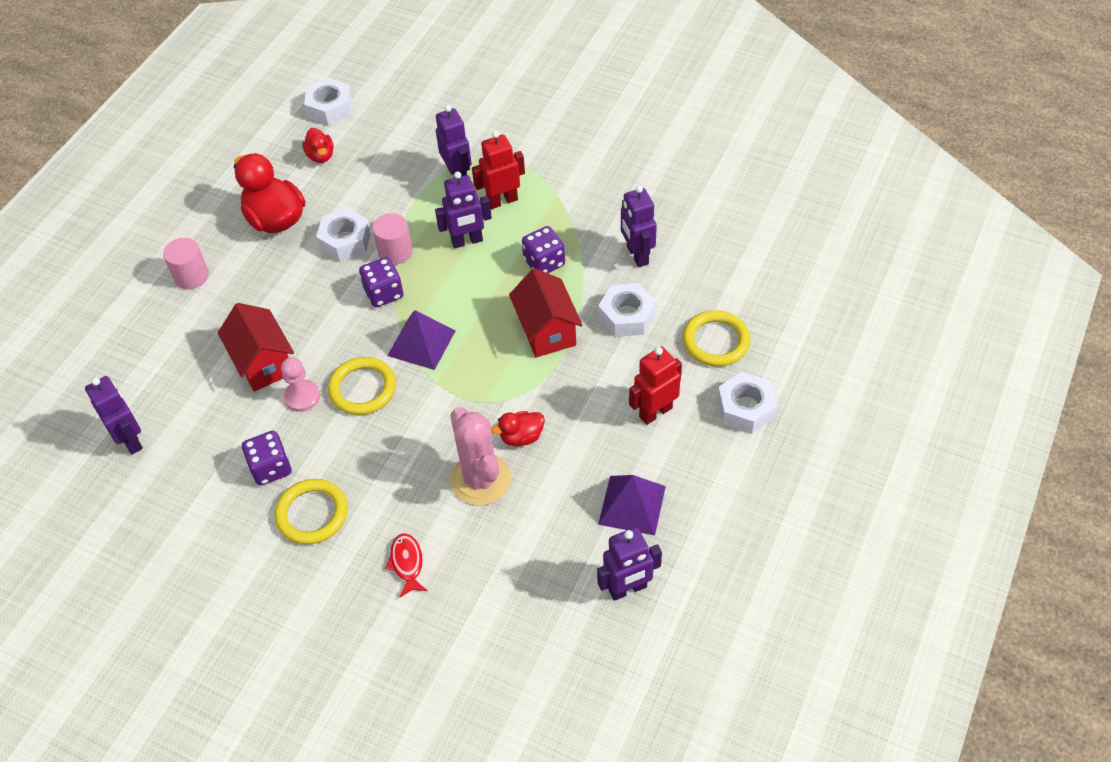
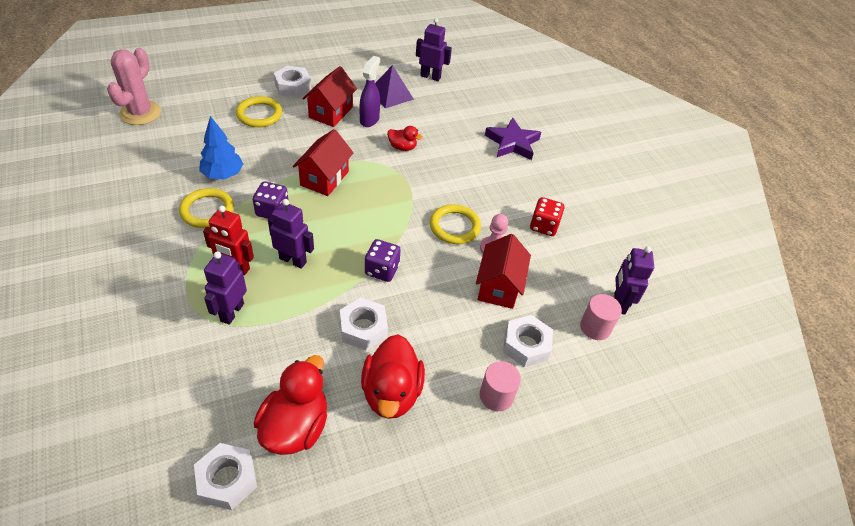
camera: 145 degrees left, 5 degrees down
(271, 468) = (544, 226): purple dice -> red dice
(312, 514) = (539, 191): yellow ring -> yellow ring (207, 210)
(321, 156) = (295, 427): red duck -> red duck, size x1.91
(395, 252) = (342, 291): pink cylinder -> pink cylinder (595, 327)
(407, 563) = (512, 143): red fish -> purple star
(421, 343) = (395, 224): purple pyramid -> none
(480, 479) = (443, 146): pink cactus -> pink cactus (140, 113)
(603, 442) = (369, 119): none -> purple spray bottle
(626, 316) = (277, 154): white nut -> white nut (526, 345)
(637, 255) = (223, 175): purple robot -> blue tree
(655, 412) = (331, 112): red robot -> red house

